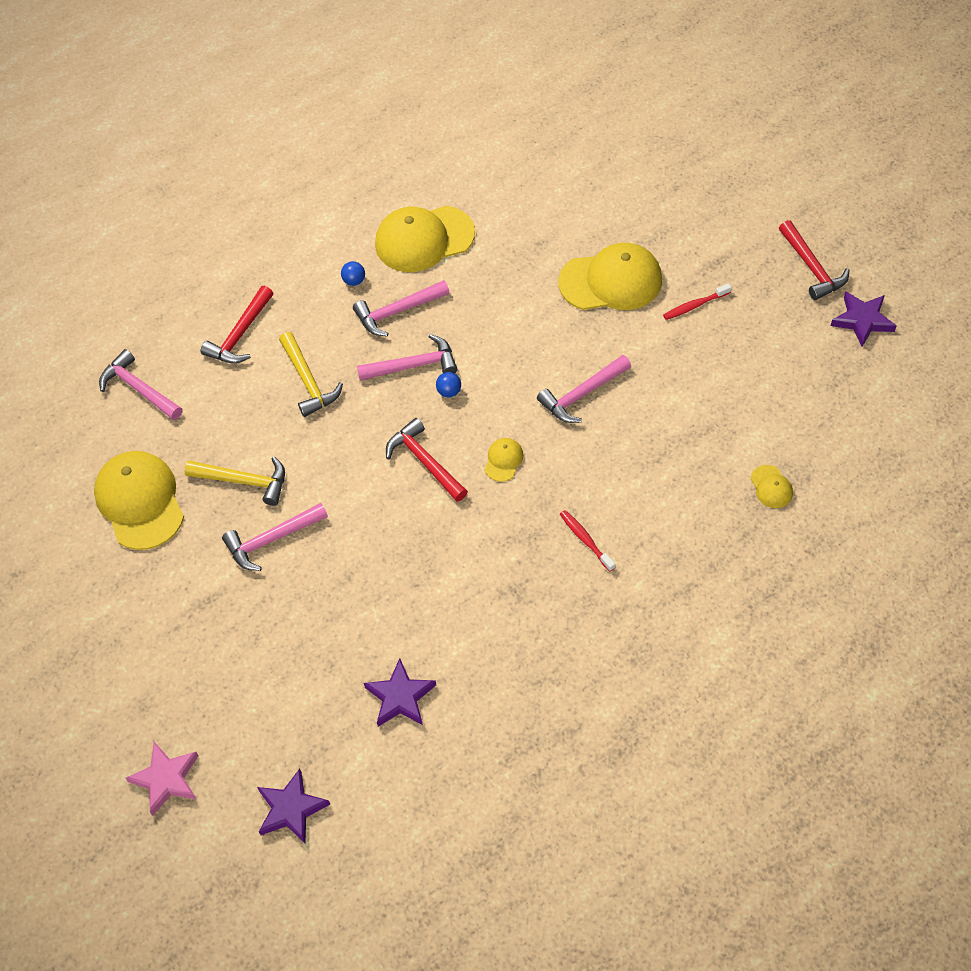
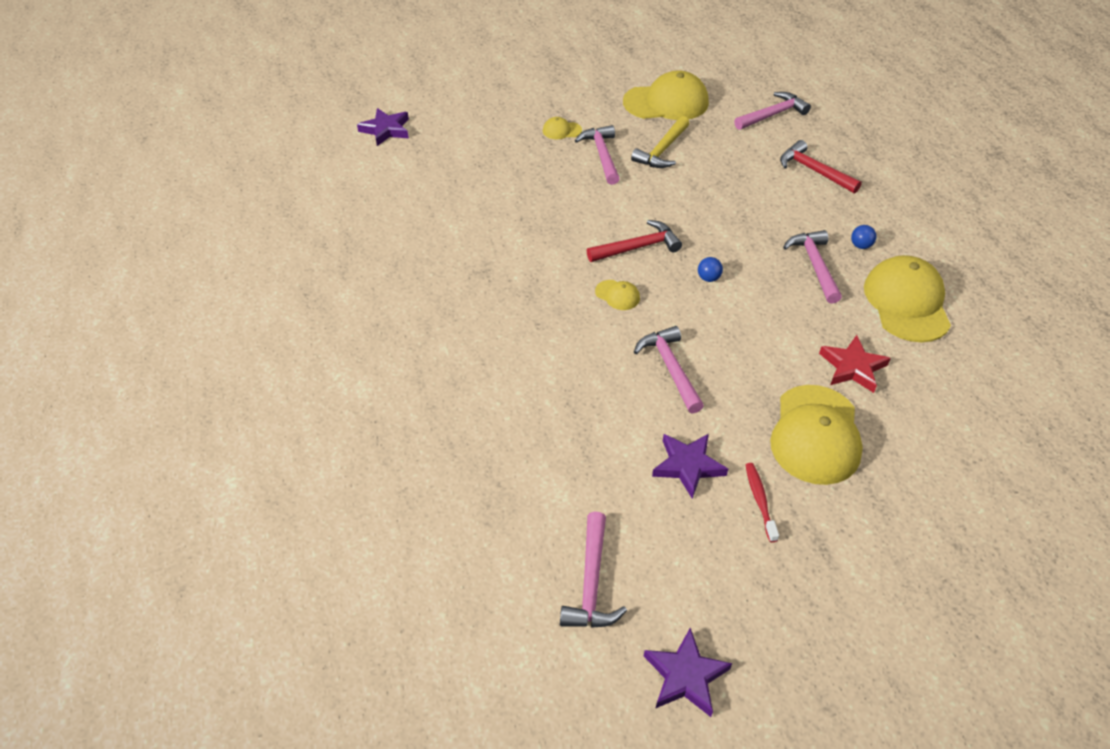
camera: 105 degrees right, 10 degrees down
(166, 779) = (443, 86): pink star -> none
(308, 381) = (750, 198): yellow hammer -> none
(400, 697) = (432, 191): purple star -> purple star (688, 466)
(413, 365) = (746, 262): pink hammer -> pink hammer (591, 583)
(523, 267) = (852, 367): none -> red star
(585, 540) = (508, 326): red toothbrush -> none
(771, 487) = (493, 485): yellow cap -> yellow cap (561, 130)
(812, 267) = (790, 651): red hammer -> none

